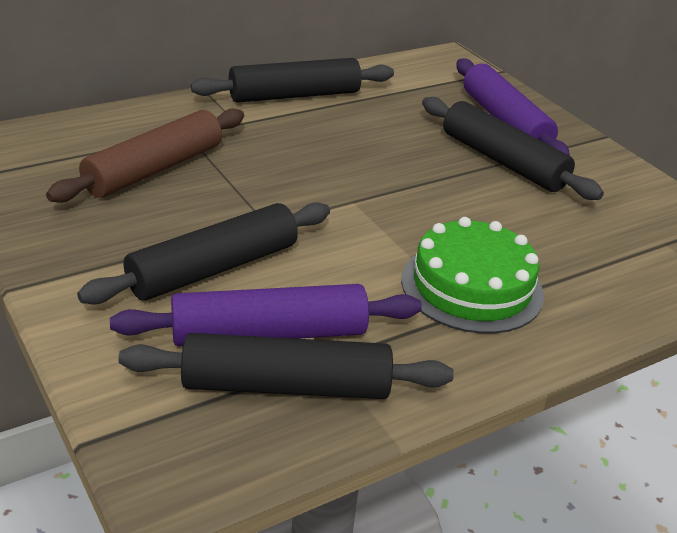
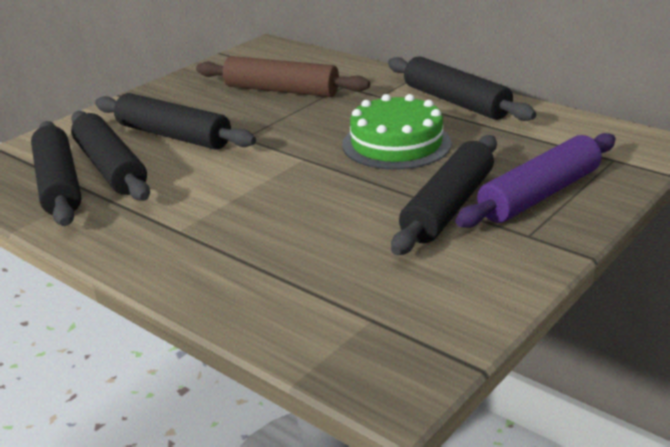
camera: 75 degrees right, 5 degrees down
(269, 334) = (110, 168): purple rolling pin -> black rolling pin
(472, 286) = (213, 226): green cake -> green cake (396, 144)

